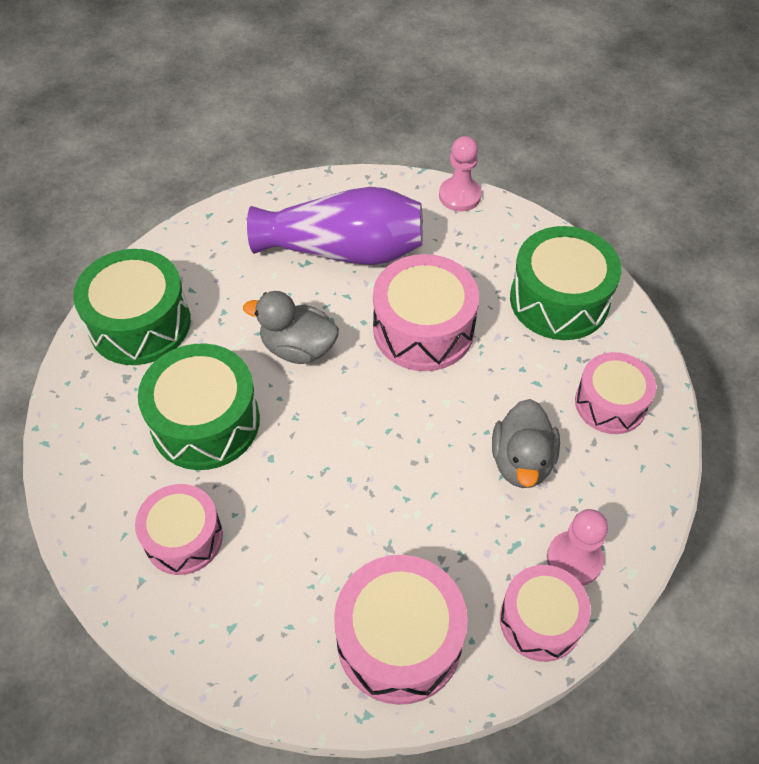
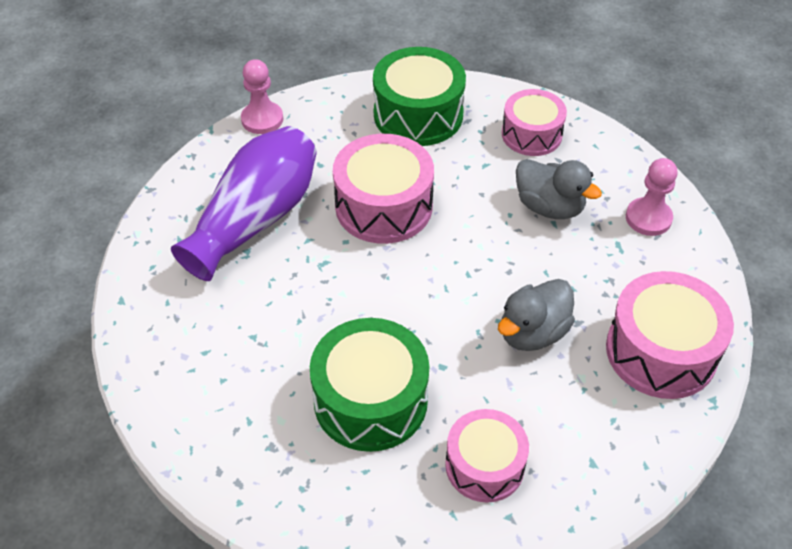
camera: 60 degrees left, 5 degrees down
(140, 323) = (213, 410): green drum -> none
(298, 348) = (339, 298): grey duck -> grey duck (532, 333)
(540, 620) = (686, 260): pink drum -> none

